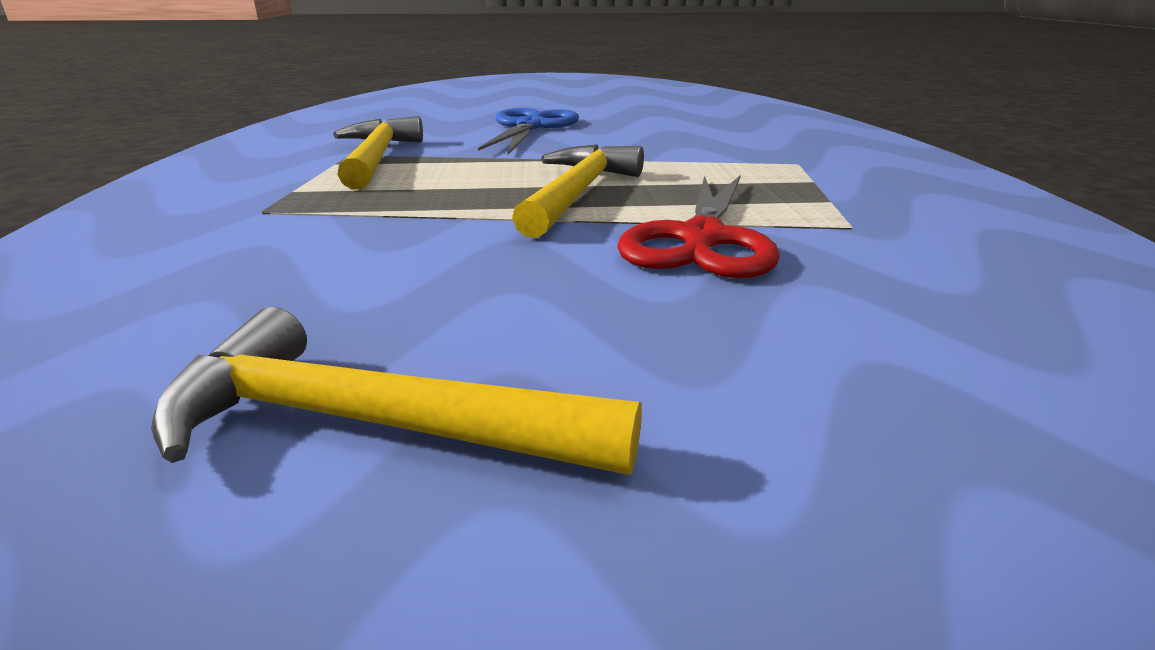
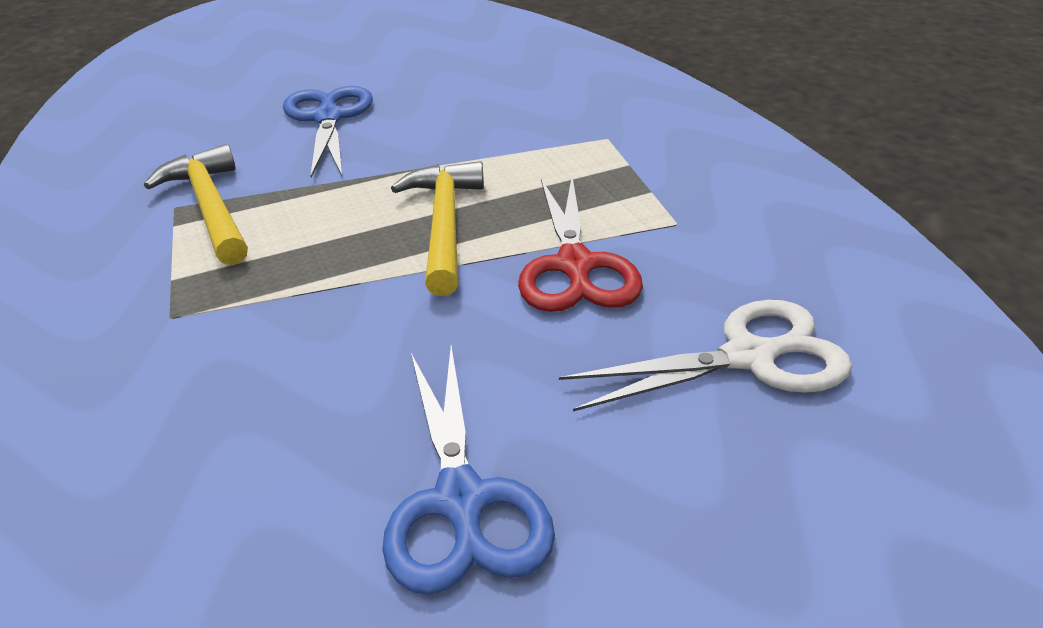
camera: 20 degrees left, 10 degrees up
(373, 423) = (461, 502): yellow hammer -> blue scissors
(911, 359) = (750, 357): none -> white scissors

